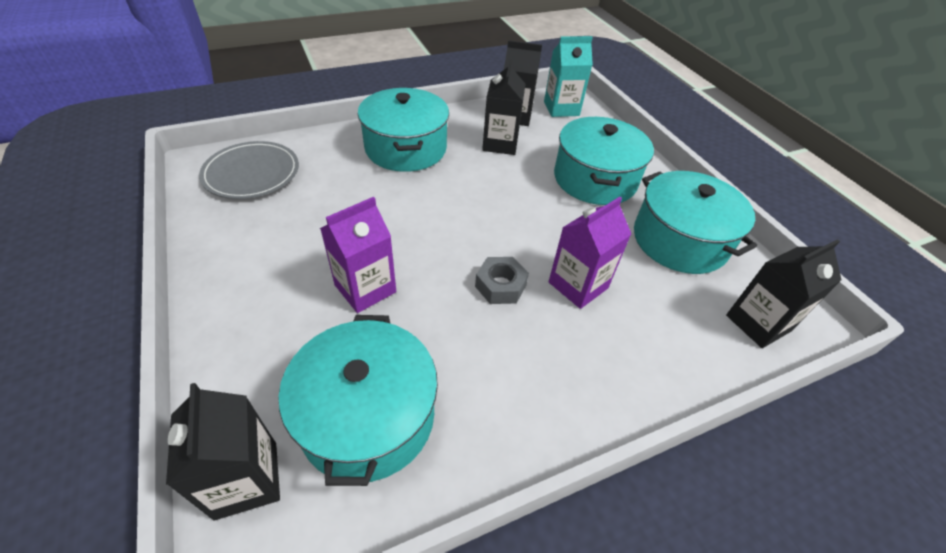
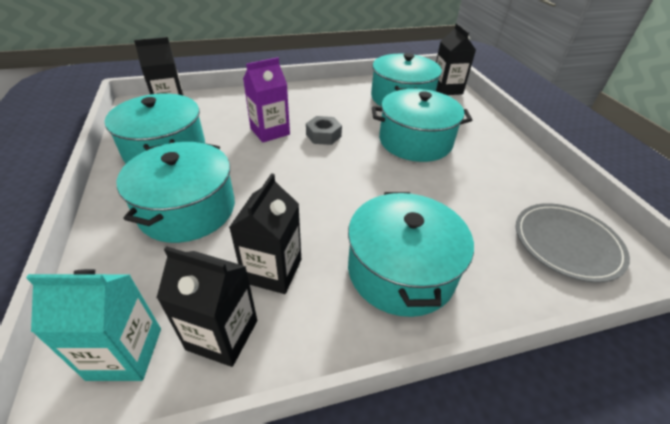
camera: 170 degrees left, 5 degrees down
(365, 288) = (415, 141): purple carton -> turquoise pot

